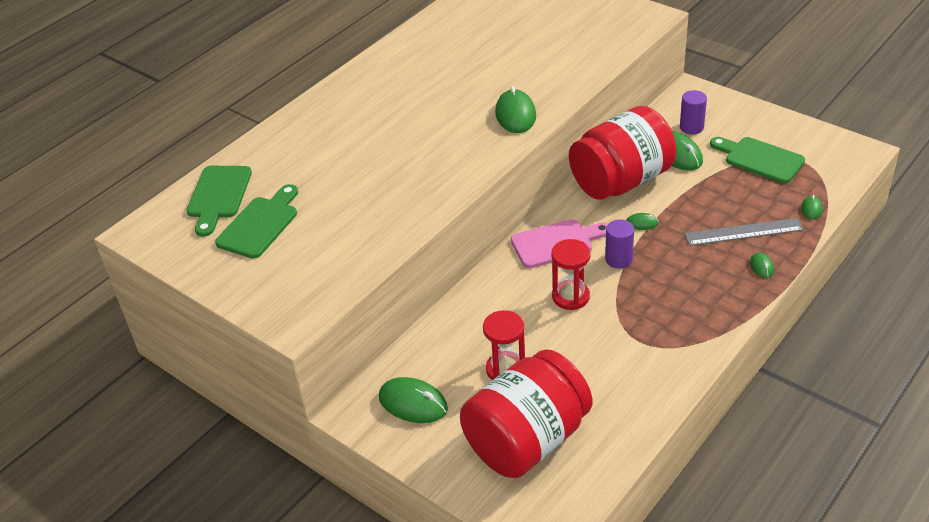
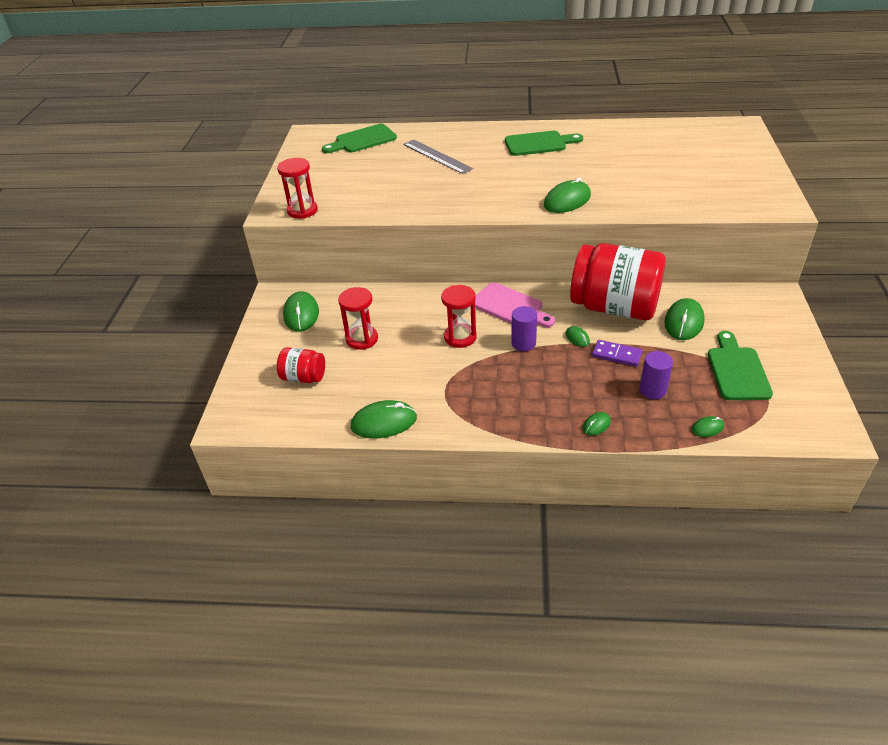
camera: 55 degrees right, 0 degrees up
(260, 224) = (350, 163): green cutting board -> green cutting board (539, 144)
(319, 298) = (302, 211): none -> red hourglass
(527, 440) = (304, 377): red jar -> red jar, size x0.46
(649, 403) = (384, 422): none -> green mouse
(685, 212) = (616, 355): none -> purple domino
(691, 127) = (728, 315): purple cylinder -> purple cylinder (653, 390)
(743, 232) = (628, 397): grey ruler -> grey ruler (437, 156)

